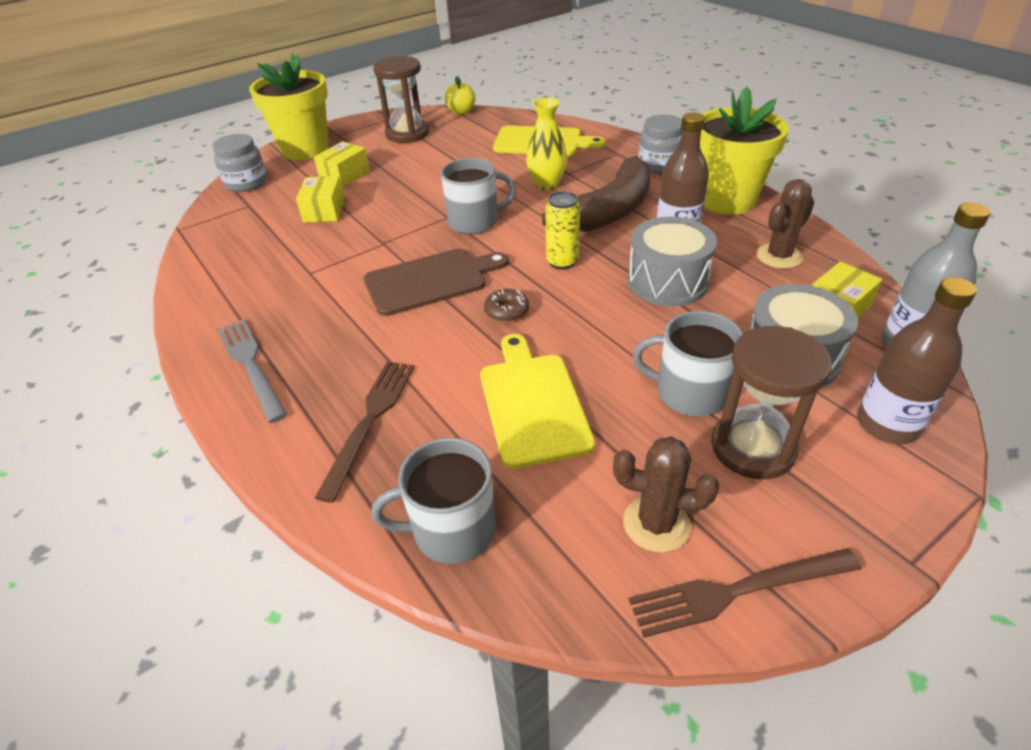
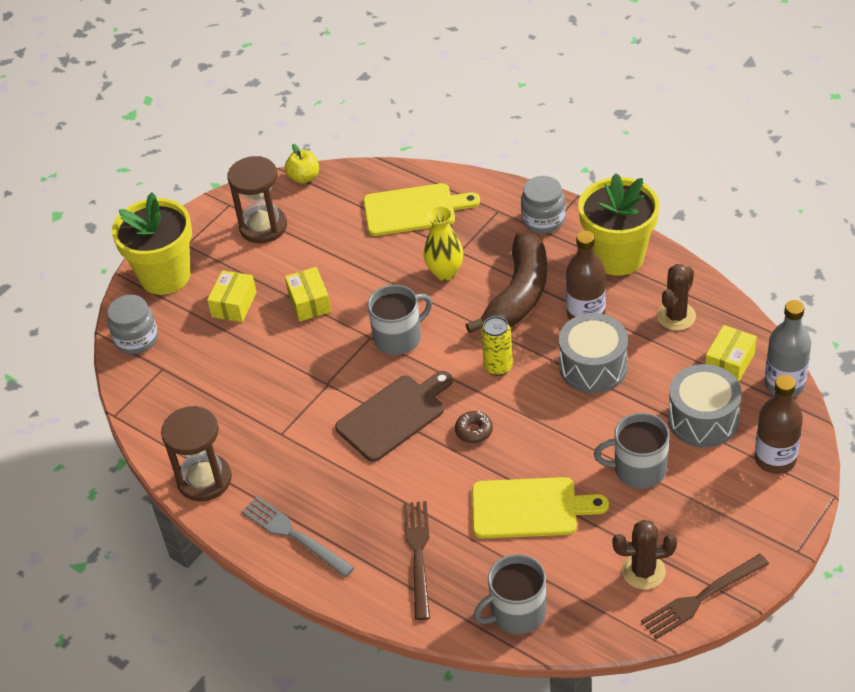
camera: 15 degrees left, 5 degrees up
(324, 210) = (244, 357): yellow box -> yellow box (309, 302)
(532, 403) = (530, 508): yellow cutting board -> yellow cutting board turned 120 degrees clockwise
(752, 447) = (691, 501): brown hourglass -> brown hourglass (204, 479)

